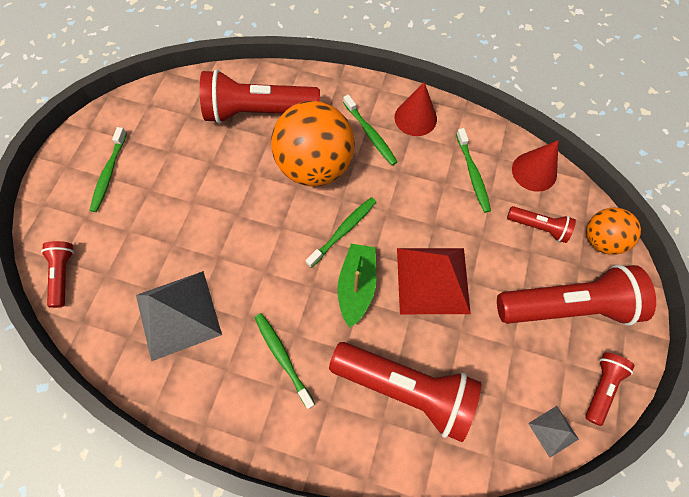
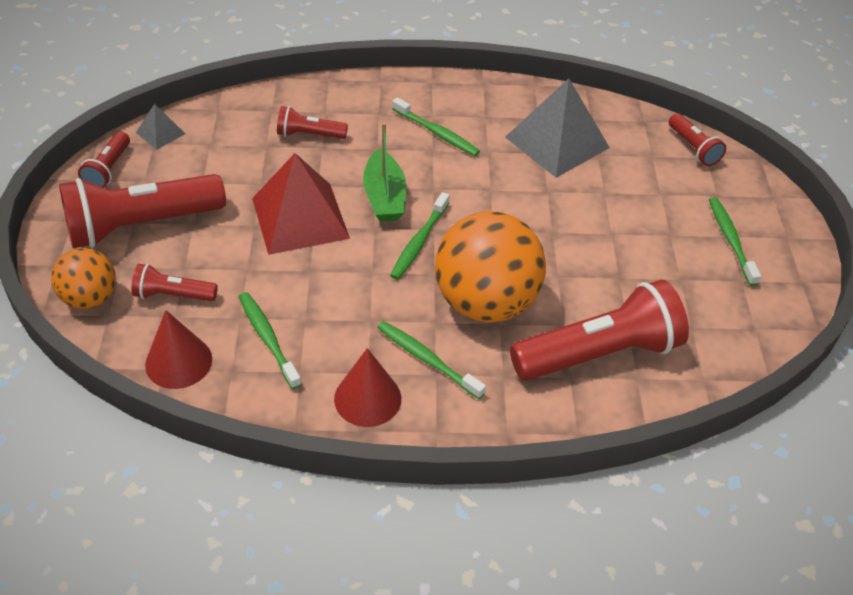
camera: 160 degrees right, 20 degrees down
(405, 387) = (309, 135): red flashlight -> red flashlight, size x0.49

